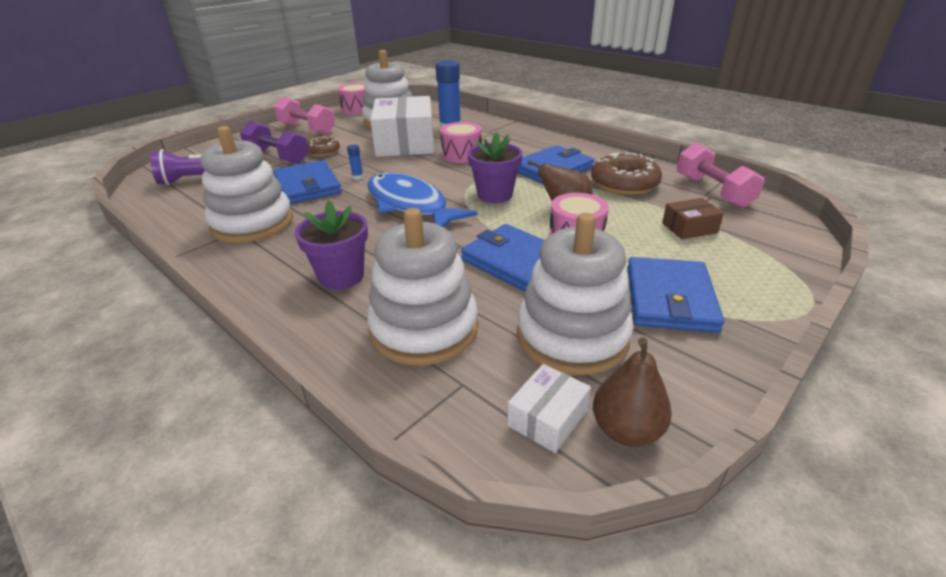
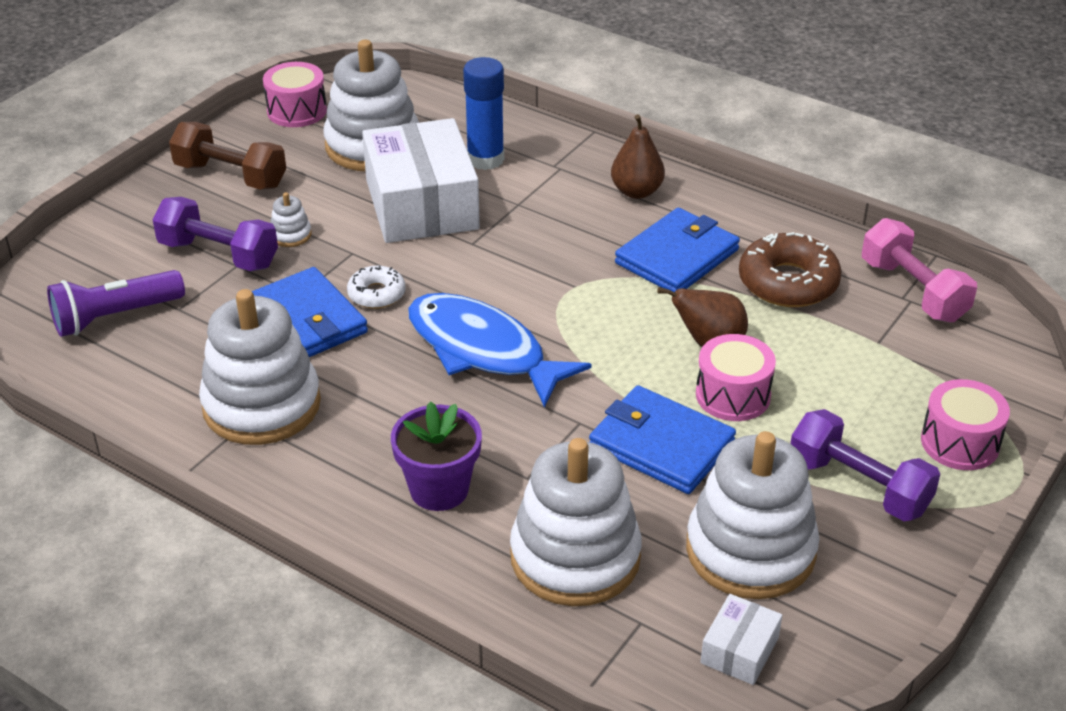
camera: 10 degrees left, 5 degrees up
(307, 129) = (230, 176): pink dumbbell -> brown dumbbell
(323, 151) = (290, 235): brown donut -> white stacking toy
(357, 177) = (376, 294): blue glue stick -> white donut
(462, 155) = (526, 230): pink drum -> pink drum (960, 442)
(494, 195) = (602, 320): purple flower pot -> none
(626, 430) = (820, 654): brown pear -> brown pear (636, 191)
(670, 298) = (858, 486): blue wallet -> purple dumbbell
(689, 228) = (881, 366): brown box -> none

